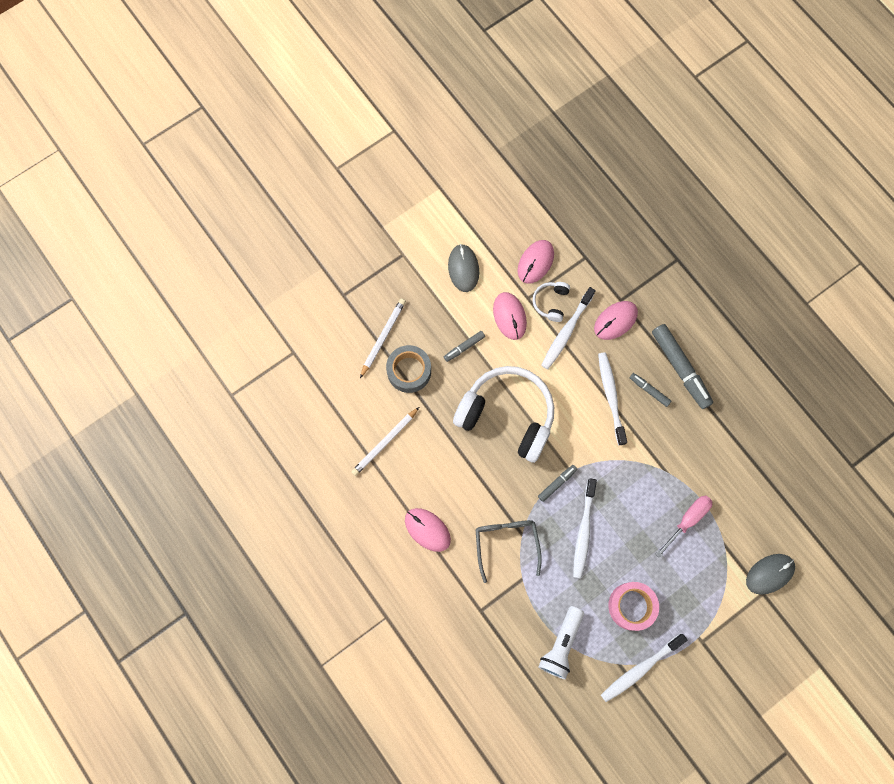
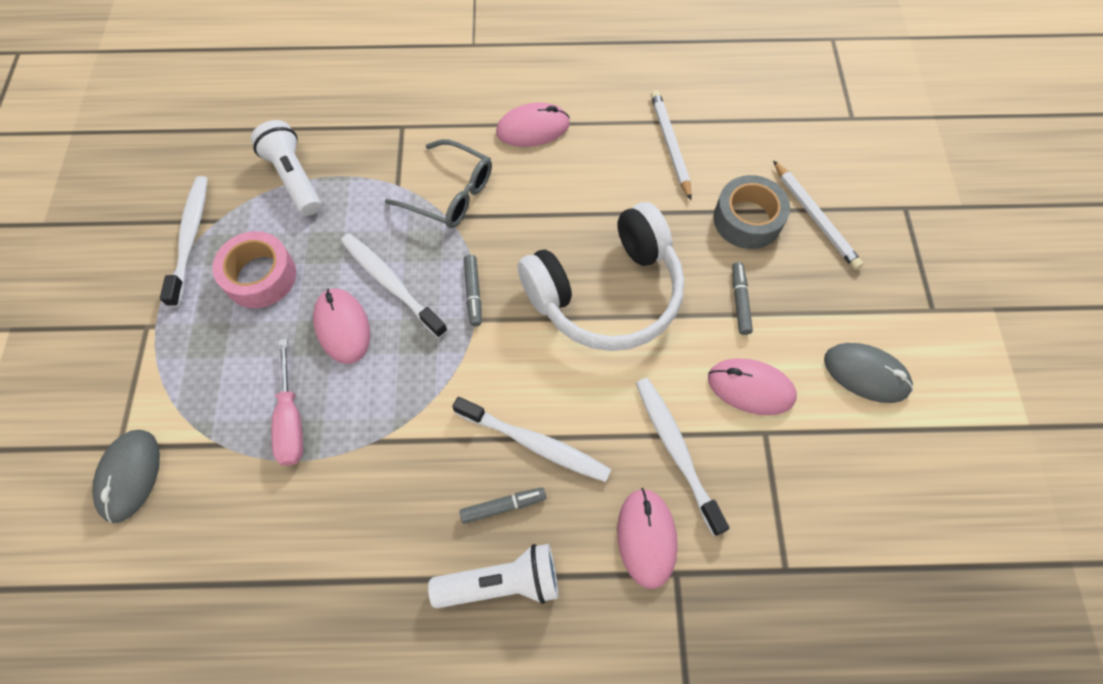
camera: 125 degrees right, 10 degrees down
(535, 262) = (820, 484): pink mouse -> pink mouse (342, 327)
(551, 302) = (737, 460): white headphones -> none
(680, 368) = (501, 582): grey marker -> white flashlight

